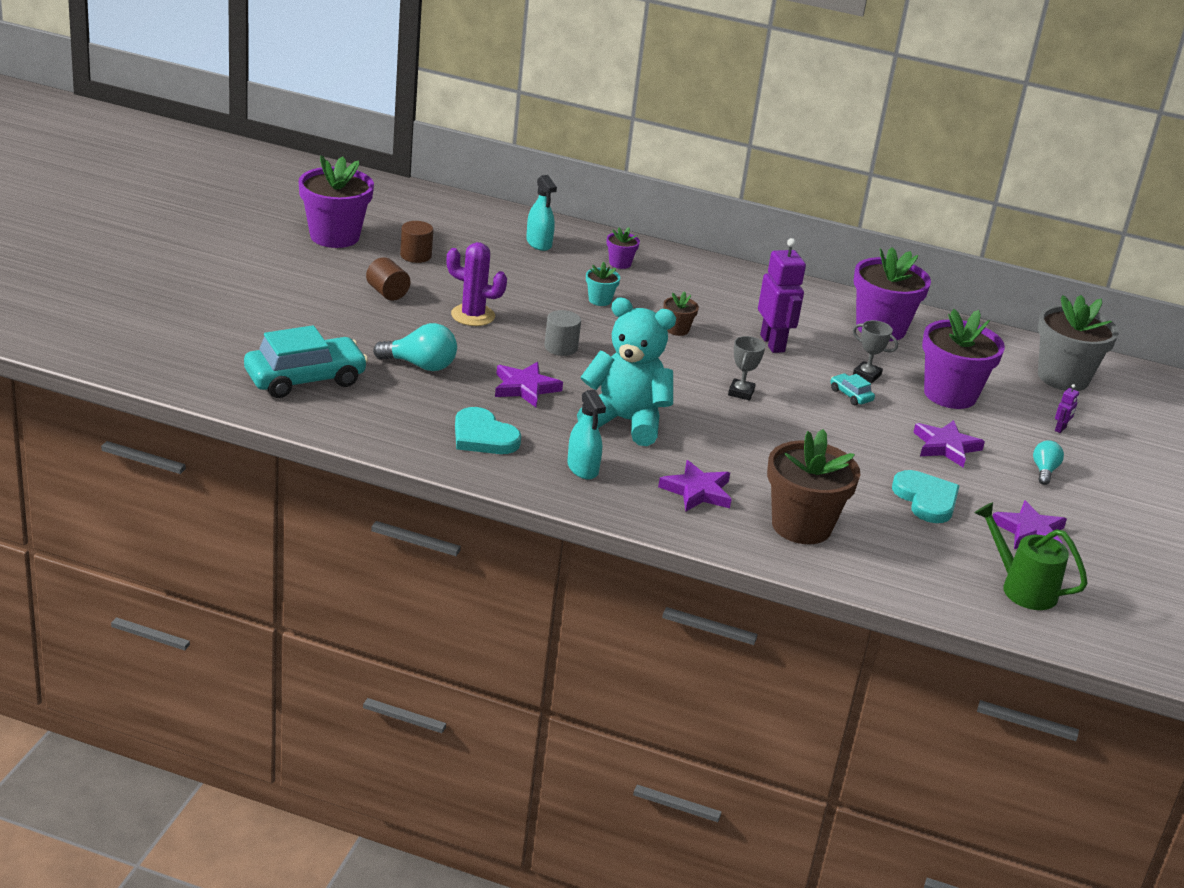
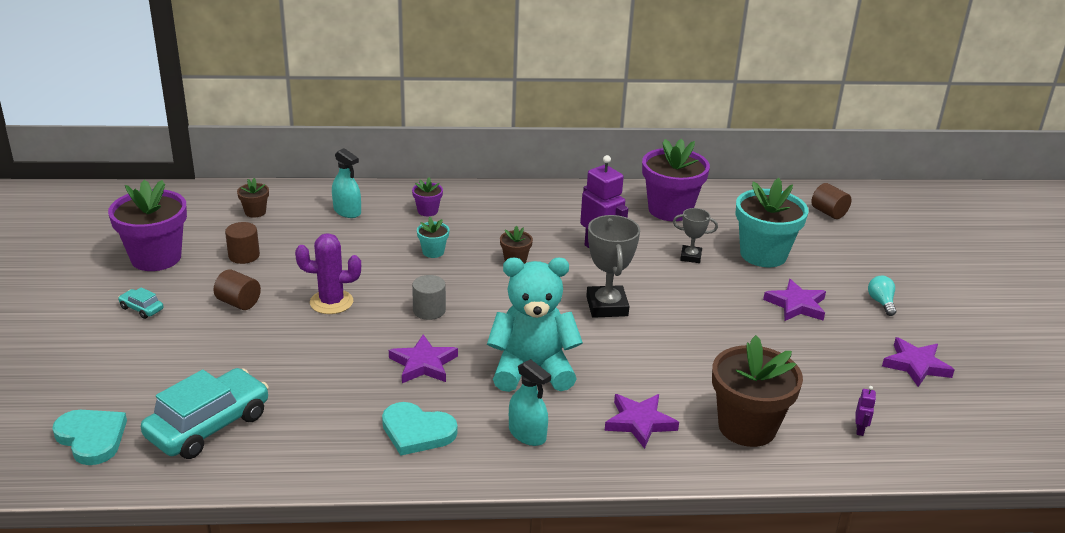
camera: 20 degrees left, 0 degrees up
(420, 365) = (313, 372): turquoise light bulb -> none
(449, 221) = (255, 212): none -> brown flower pot
(741, 392) = (607, 306): grey trophy -> grey trophy, size x1.74
(850, 395) = (692, 280): turquoise car -> turquoise car (141, 308)
(926, 499) = (820, 362): turquoise heart -> turquoise heart (91, 438)
(950, 394) = (763, 254): purple flower pot -> turquoise flower pot
(1021, 588) = (952, 424): green watering can -> none
(1060, 429) = (862, 259): purple robot -> purple robot (860, 430)
(1063, 377) = (828, 213): grey flower pot -> brown cylinder

